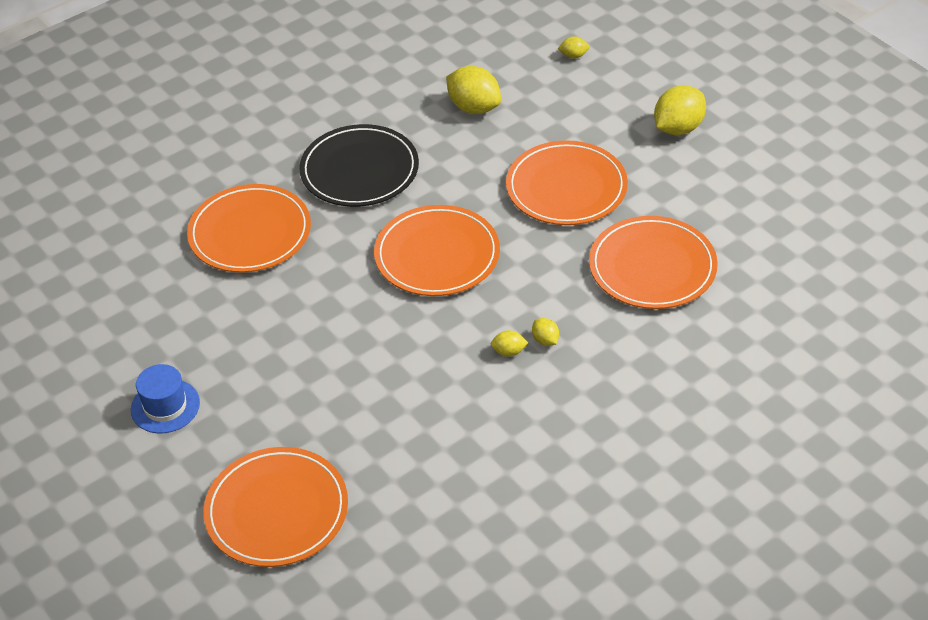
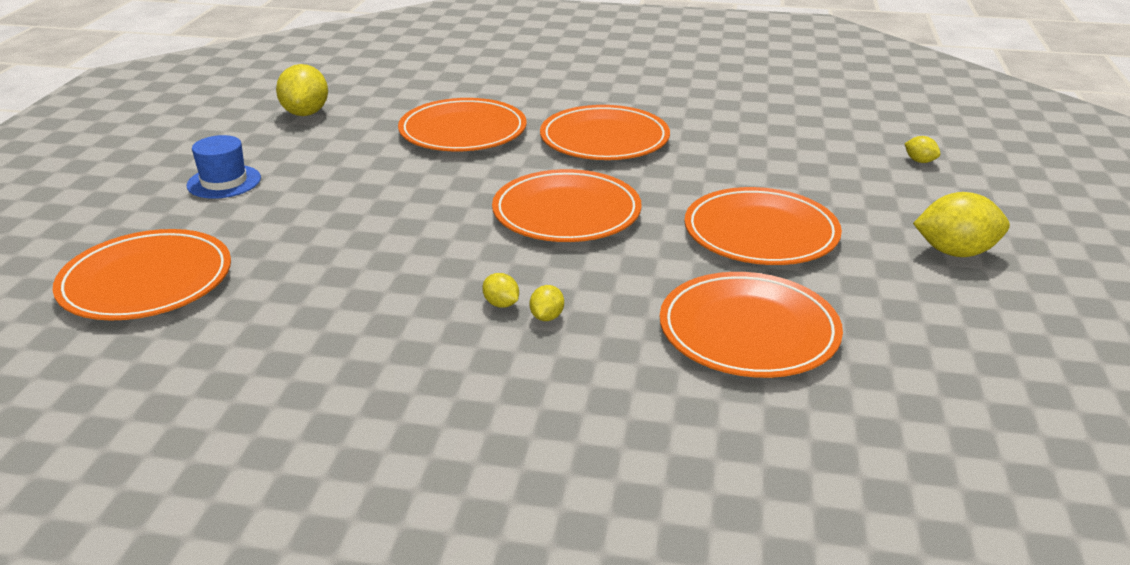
camera: 45 degrees right, 15 degrees down
(359, 170) = (604, 139): black plate -> orange plate
(474, 107) = (766, 149): yellow lemon -> yellow lemon (306, 113)

